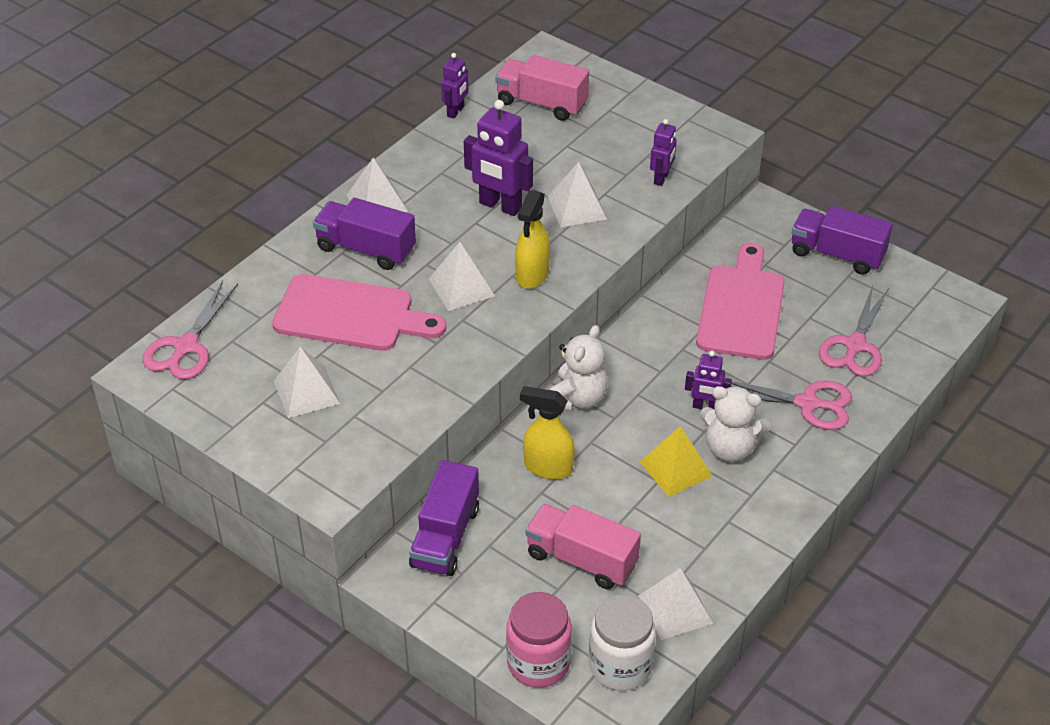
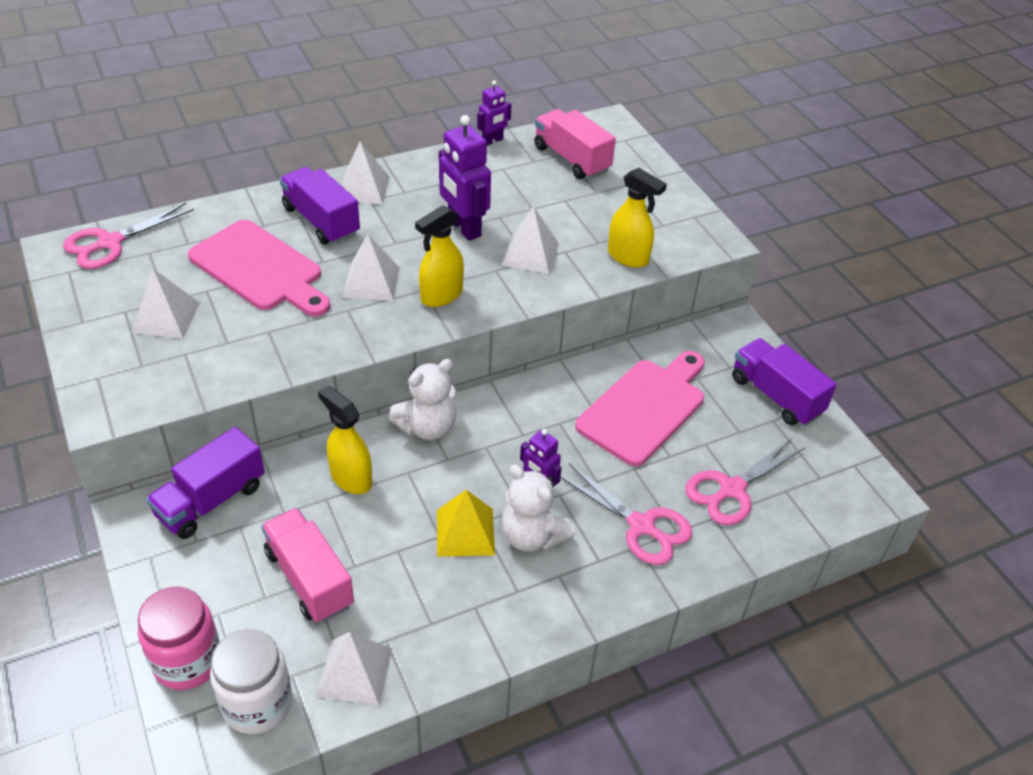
camera: 25 degrees right, 0 degrees up
(661, 178) = (628, 257): purple robot -> yellow spray bottle

